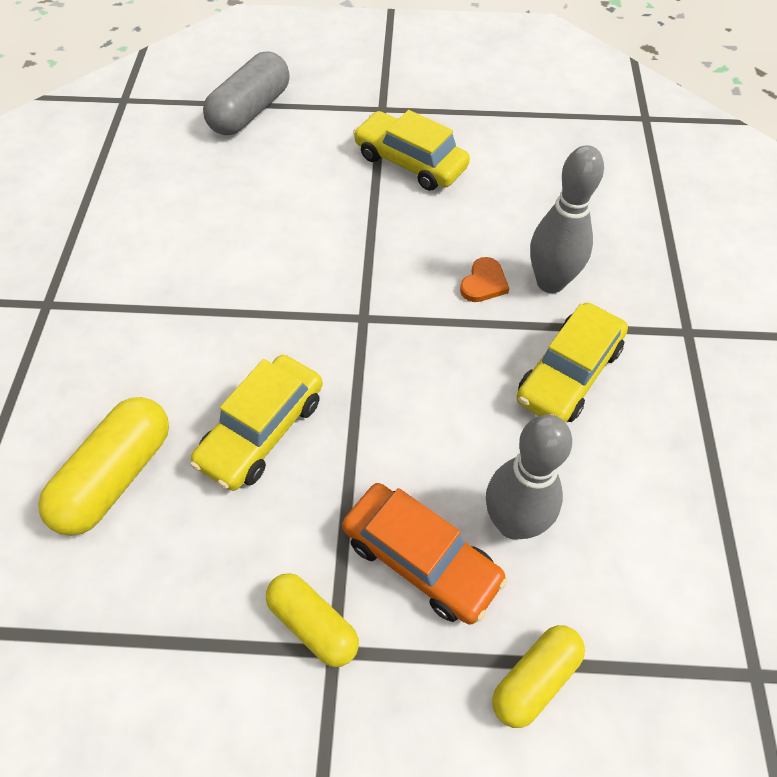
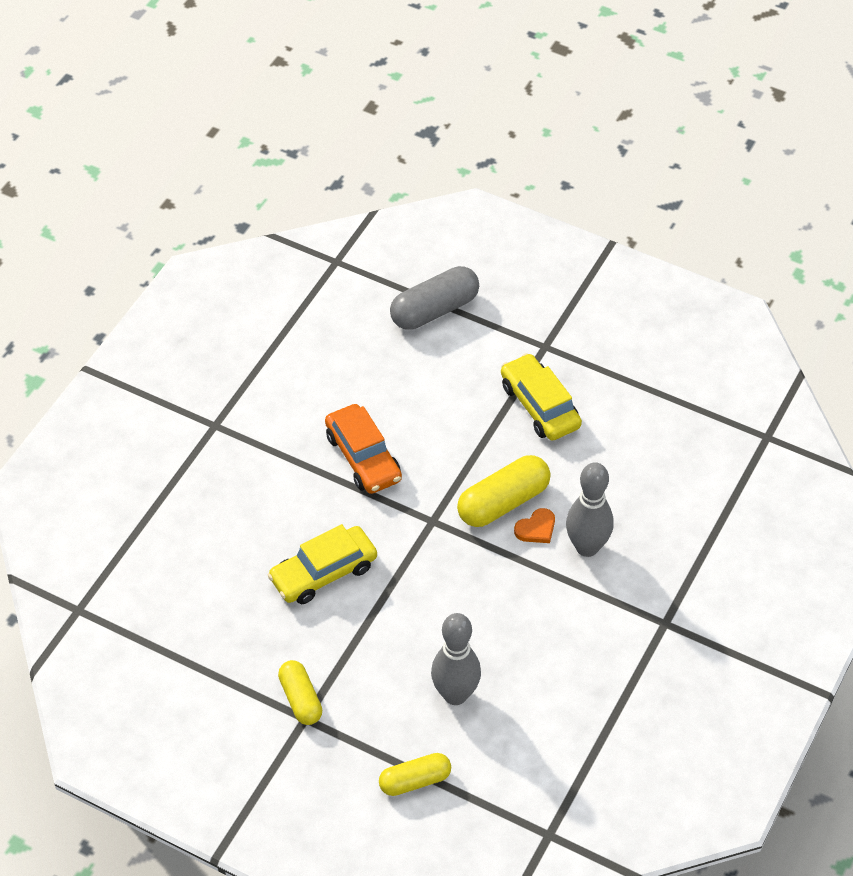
camera: 25 degrees right, 5 degrees down
(116, 476) = (218, 565): yellow capsule -> yellow capsule (503, 502)
(421, 559) = (384, 691): orange car -> orange car (363, 457)
(568, 373) = (555, 617): yellow car -> none

